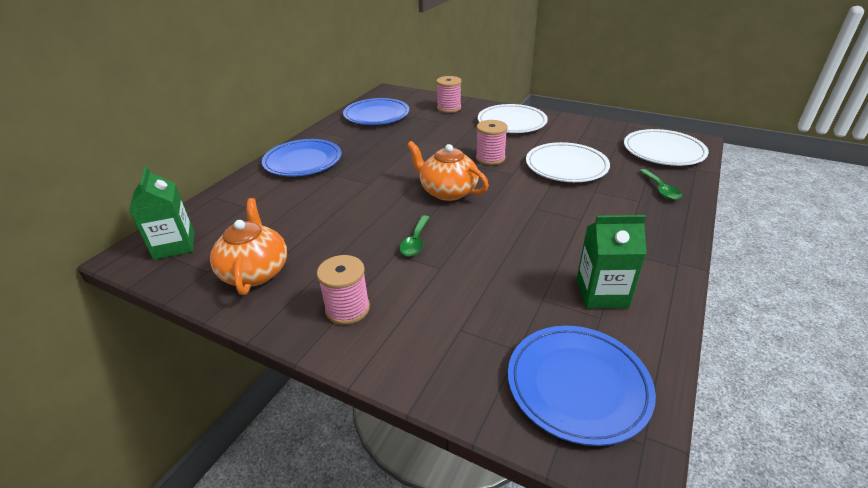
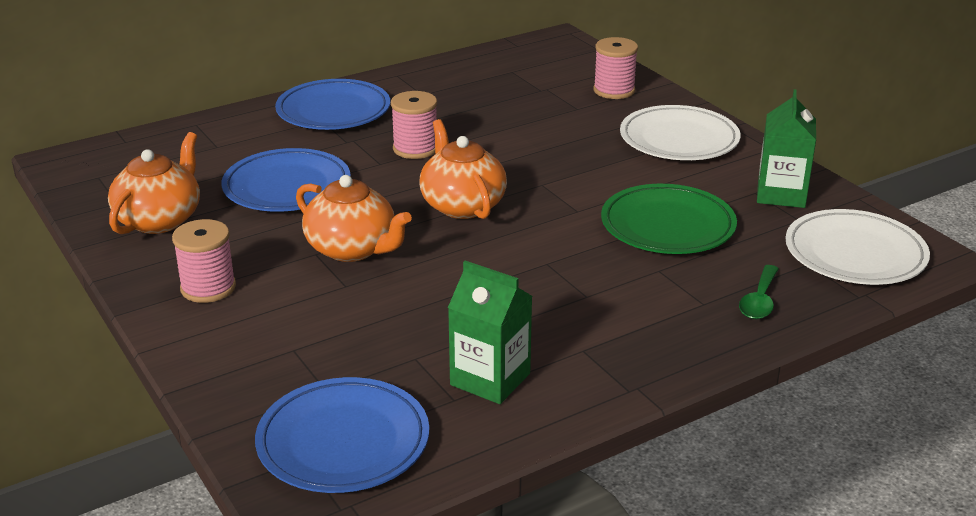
camera: 30 degrees right, 5 degrees down
(174, 245) = (111, 165): green carton -> green carton (781, 194)
(376, 115) = (497, 73): blue plate -> blue plate (287, 187)
(415, 242) = (352, 249): green spoon -> orange teapot
(490, 158) = (575, 180): pink spool -> pink spool (415, 149)
(566, 166) = (667, 226): white plate -> green plate

